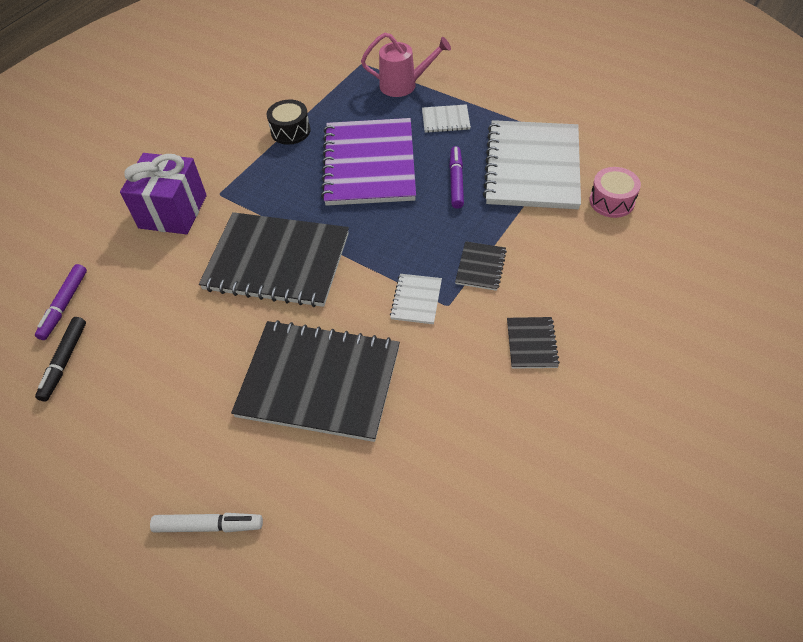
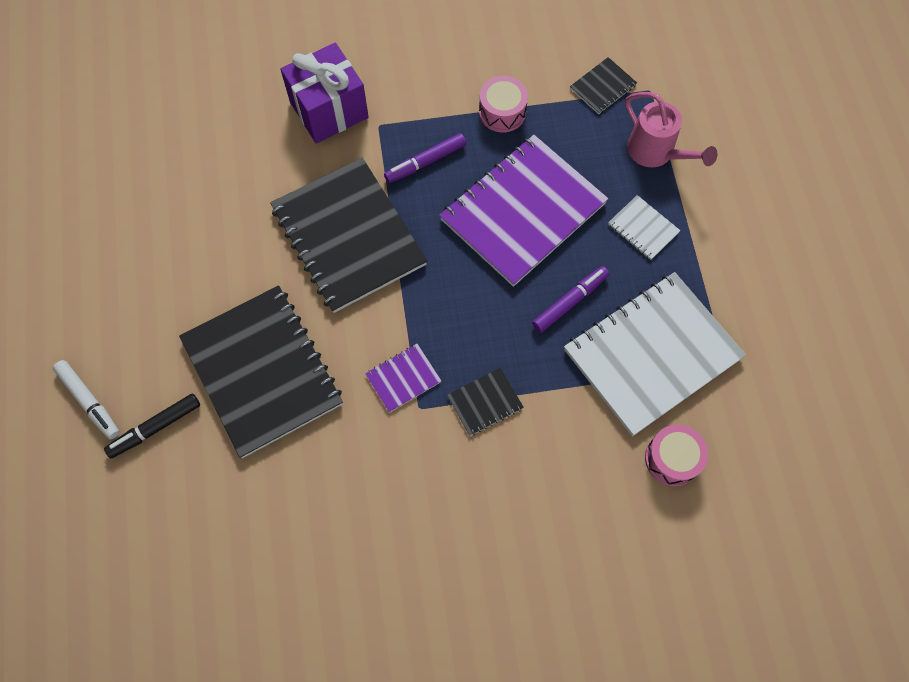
camera: 45 degrees right, 15 degrees up
(64, 305) = (178, 127): purple marker -> purple marker (426, 162)
(65, 361) = (133, 178): black marker -> black marker (156, 428)
(290, 131) = (502, 112): black drum -> pink drum
(416, 300) = (403, 378): white notebook -> purple notebook
(531, 343) = (436, 507): black notebook -> black notebook (603, 87)

